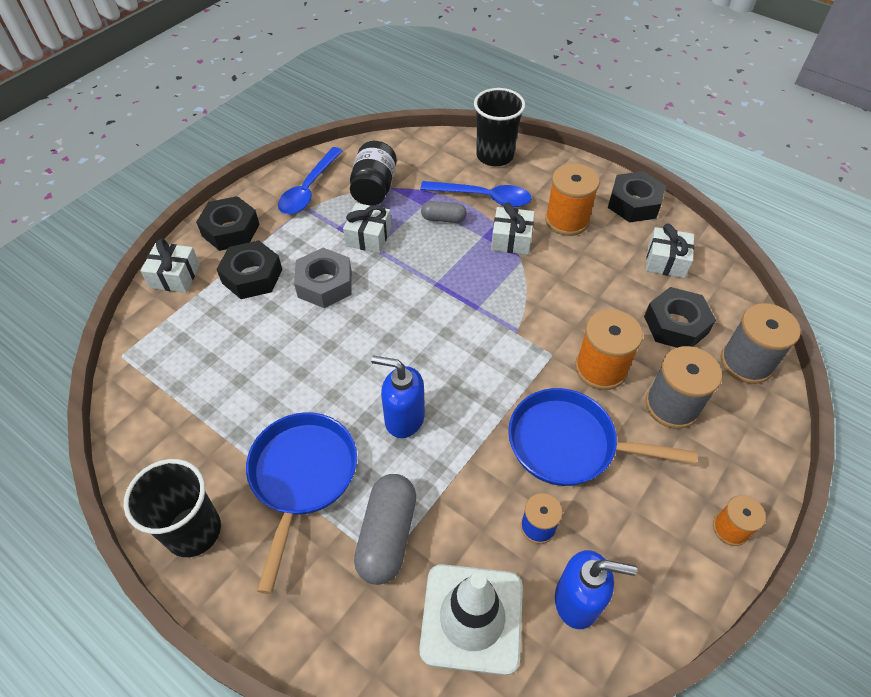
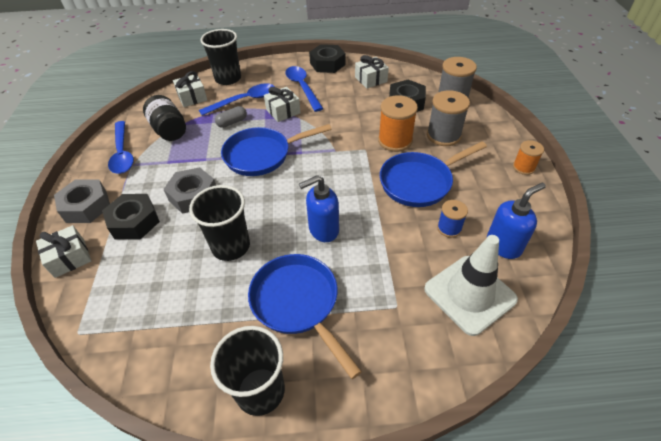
camera: 40 degrees left, 5 degrees down
(230, 230) = (86, 206): black nut -> grey nut
(304, 367) = (231, 246): none -> black cup
(368, 236) = (194, 155): white gift -> white gift (192, 97)
(387, 535) = (382, 292): grey capsule -> none
(433, 282) = (262, 155): none -> blue pan
(567, 220) = (302, 87): orange spool -> blue spoon

